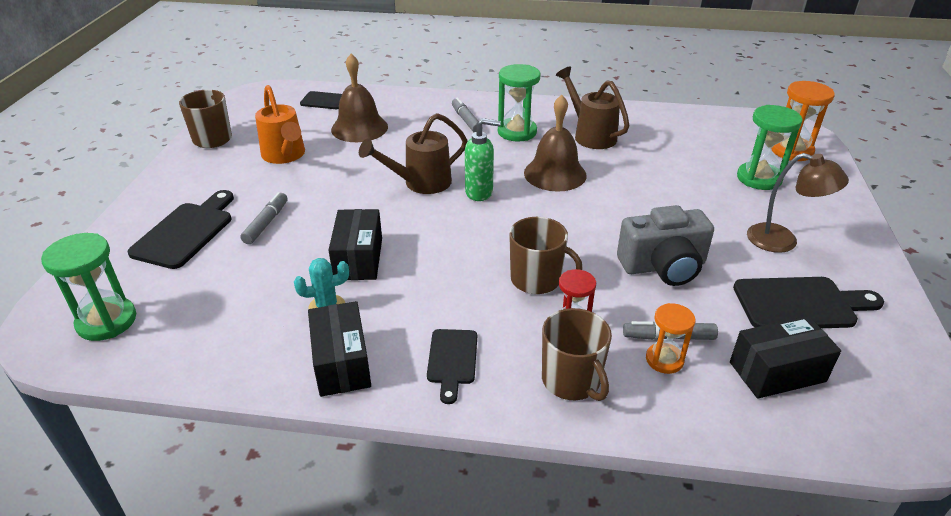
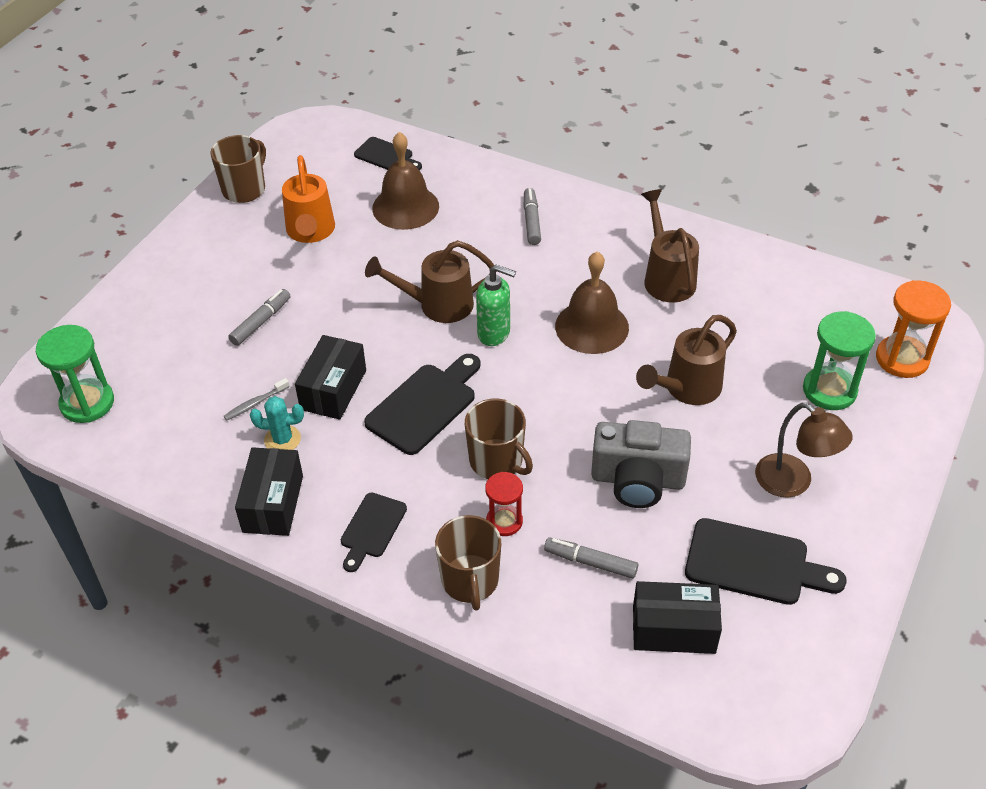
camera: 20 degrees right, 10 degrees up
(186, 232) = (182, 314): black cutting board -> black cutting board (424, 405)
(287, 284) = (255, 403): none -> grey toothbrush
(517, 132) = (582, 253): green hourglass -> none
(656, 198) = (687, 388): none -> brown watering can
(664, 360) = (571, 585): orange hourglass -> none

